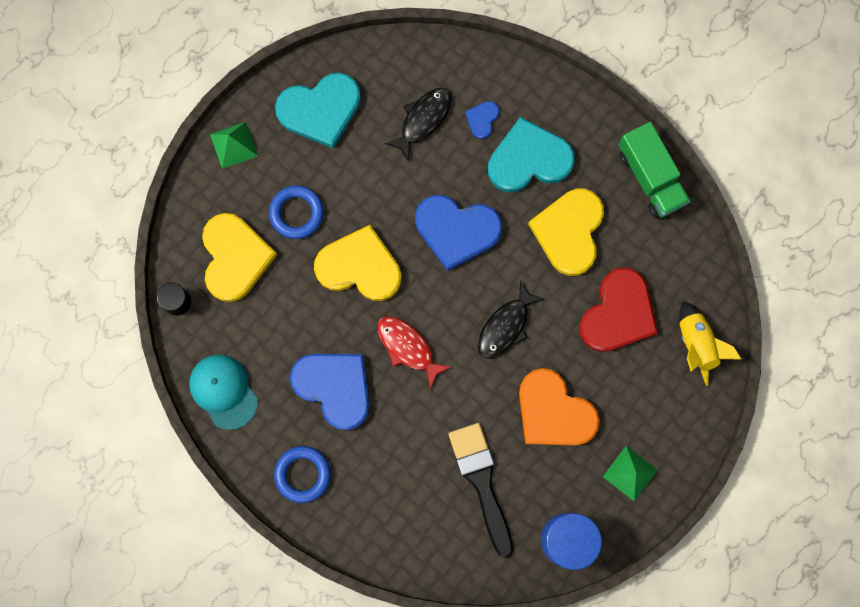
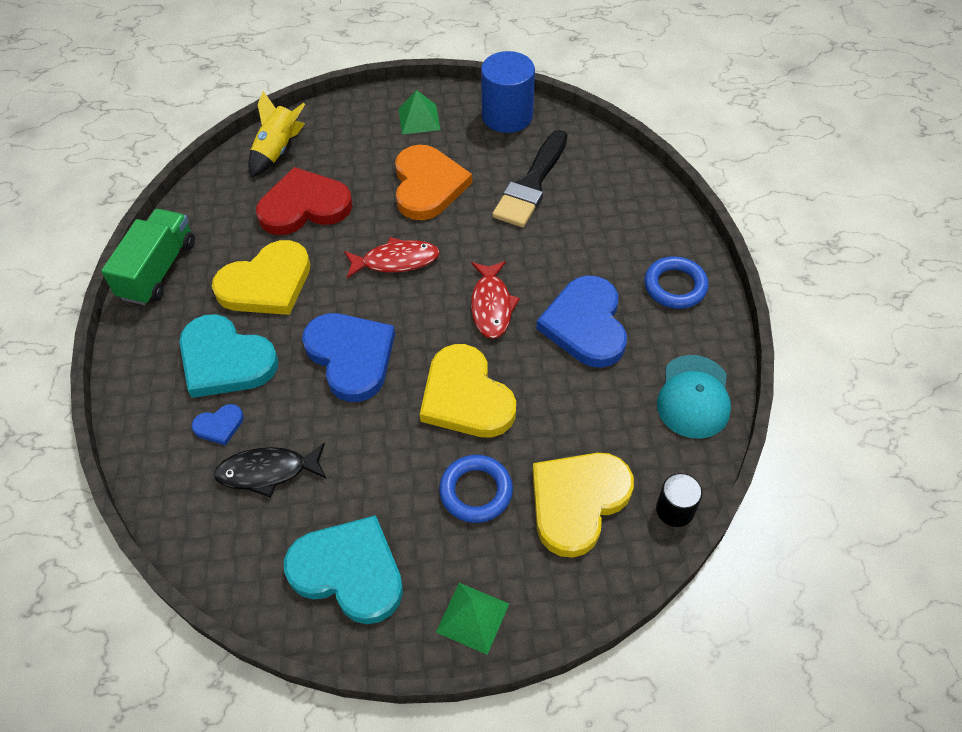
camera: 135 degrees left, 25 degrees down
(506, 326) = (396, 261): black fish -> red fish

